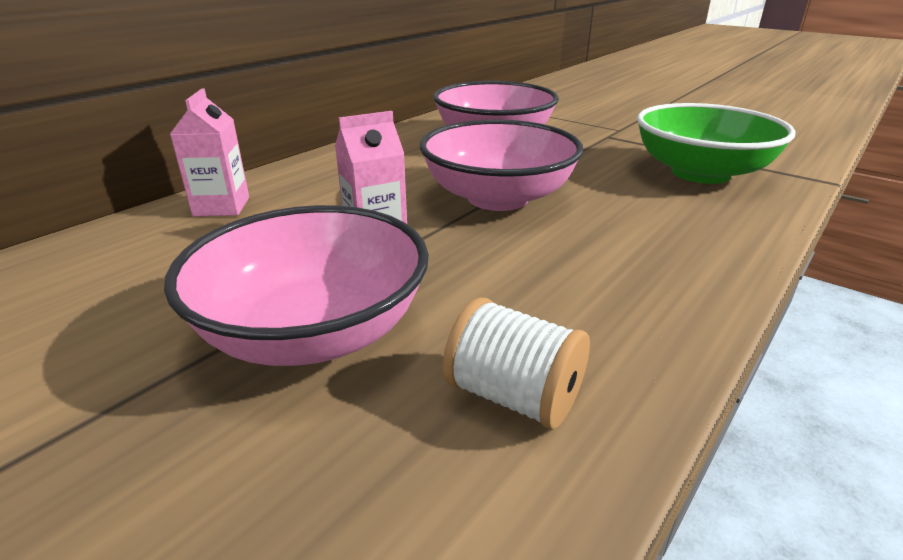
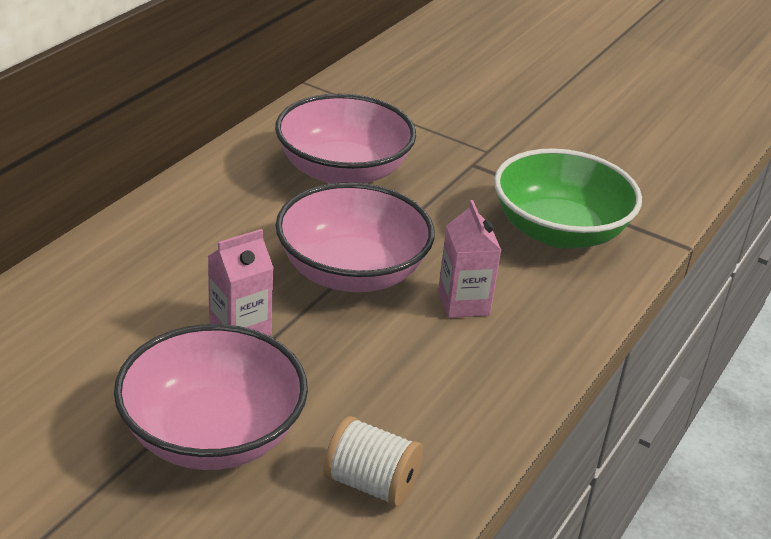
camera: 10 degrees left, 5 degrees up
(221, 207) = (72, 288): pink carton -> pink carton (463, 303)

